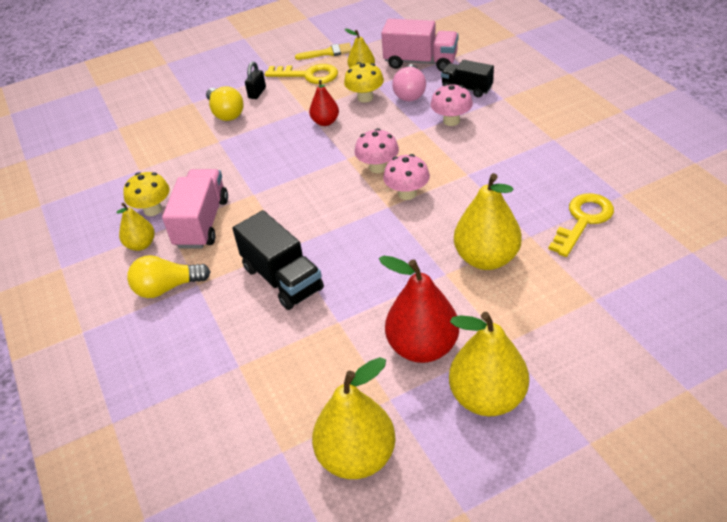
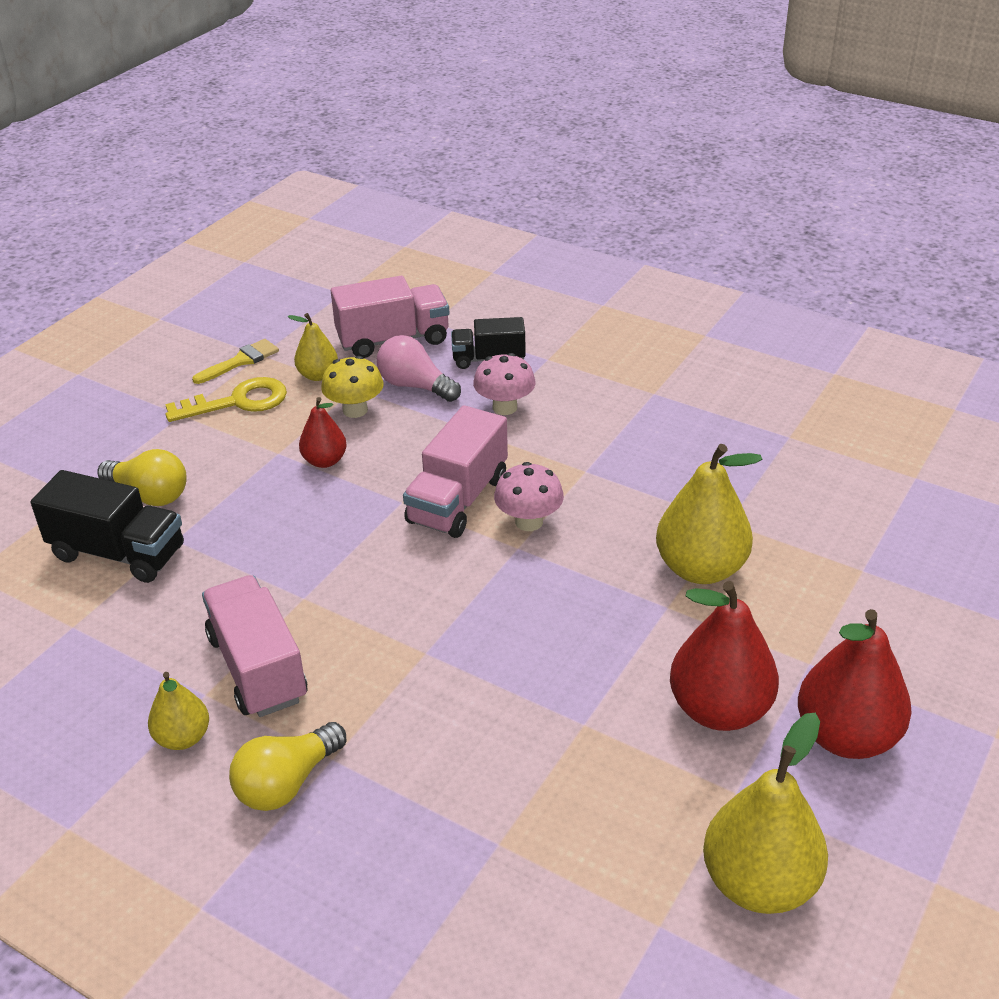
camera: 35 degrees left, 5 degrees down
(152, 210) = (155, 678): yellow mushroom -> none
(257, 93) = (176, 450): black padlock -> none
(282, 279) = (455, 699): black truck -> black truck (118, 553)
(378, 167) = (458, 500): pink mushroom -> pink truck
(410, 93) = (415, 386): pink light bulb -> pink light bulb turned 150 degrees clockwise
(487, 397) = (846, 736): yellow pear -> red pear
(583, 220) = (772, 482): yellow key -> none

